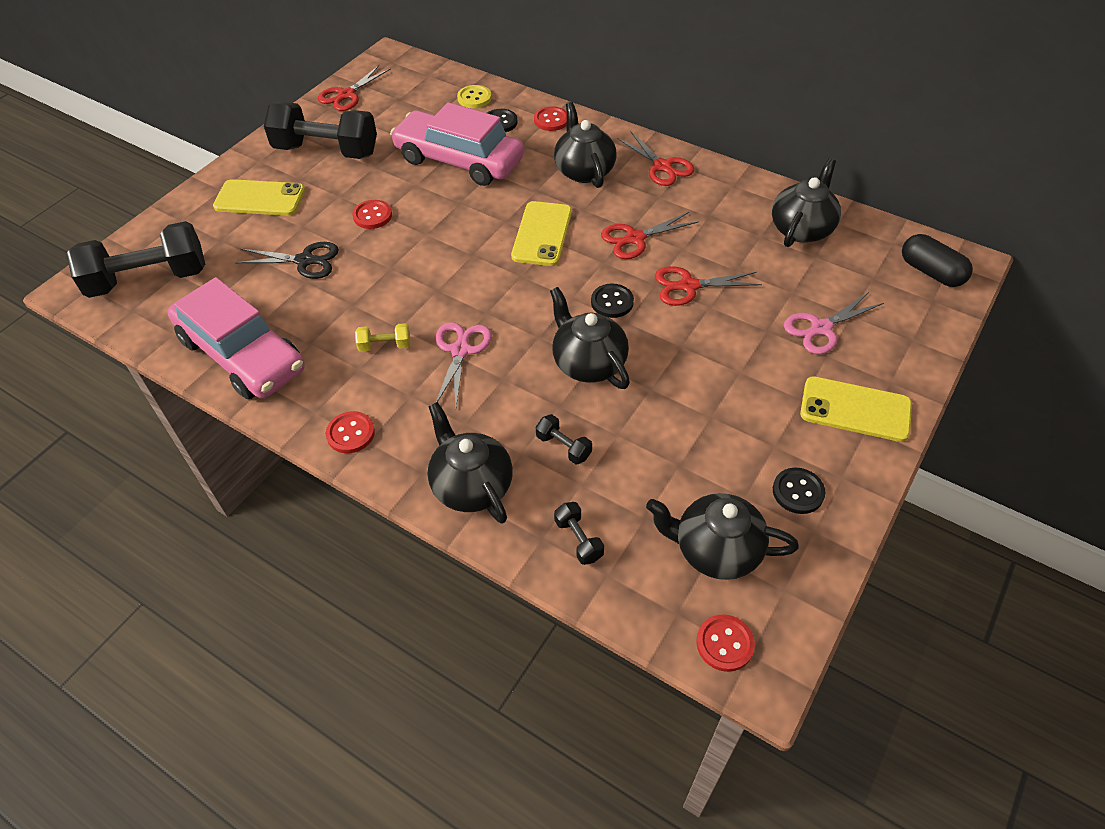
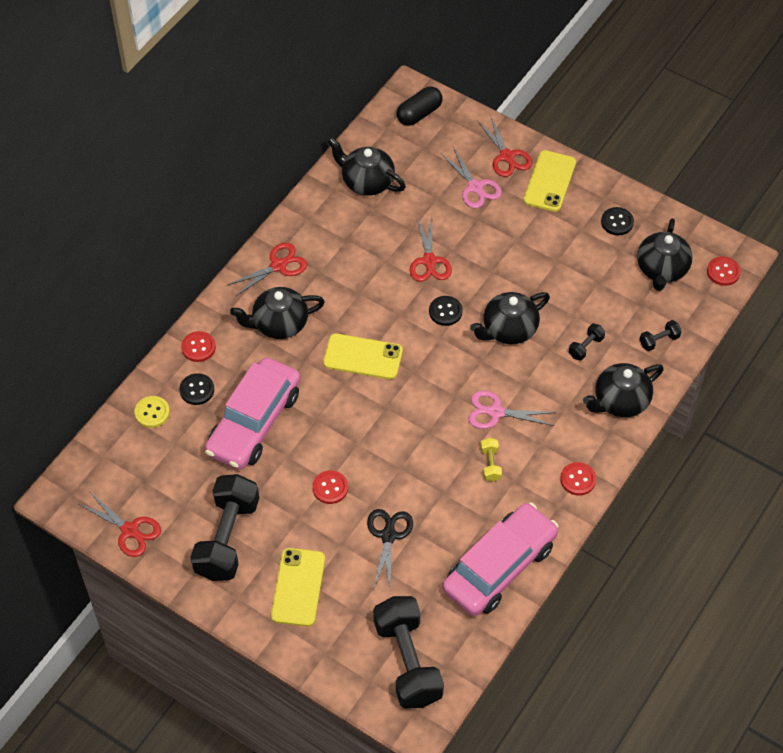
camera: 90 degrees left, 5 degrees up
(635, 238) = (372, 292): red scissors -> red scissors (507, 156)

